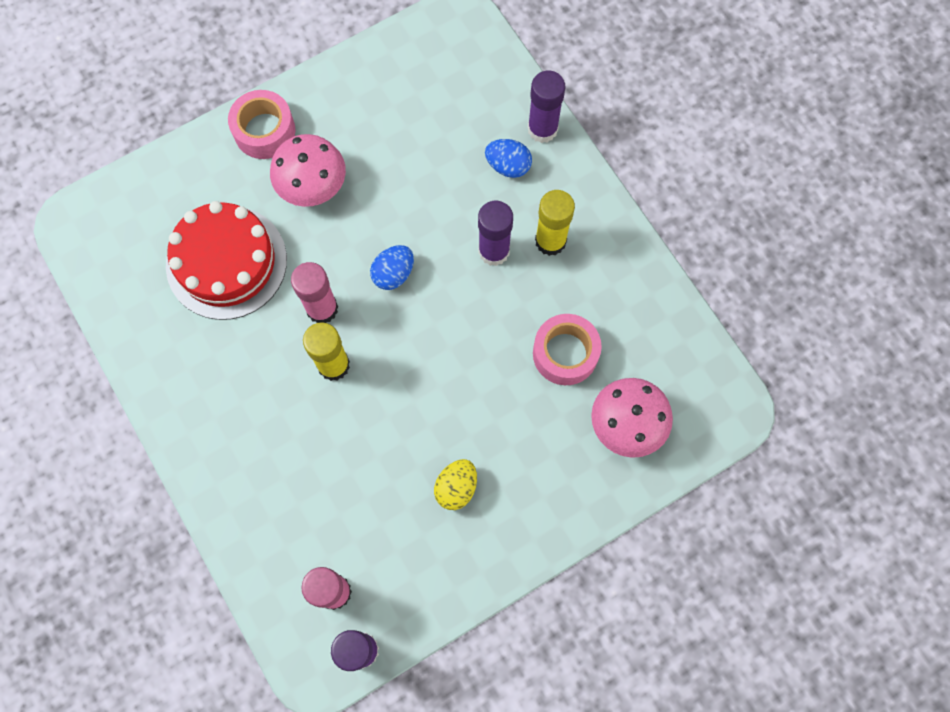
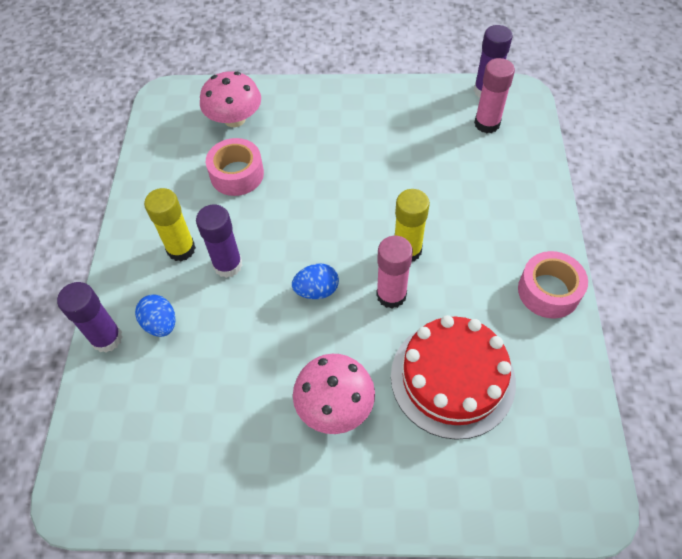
camera: 145 degrees left, 15 degrees down
(264, 131) = (346, 491): pink tape -> pink tape (548, 291)
(456, 487) = (370, 138): yellow egg -> none

